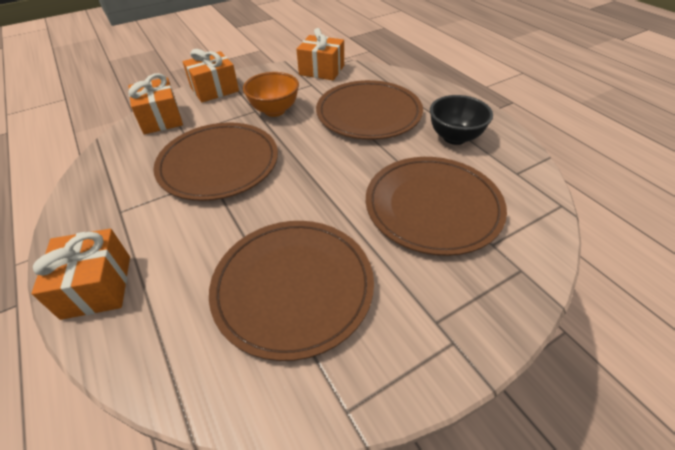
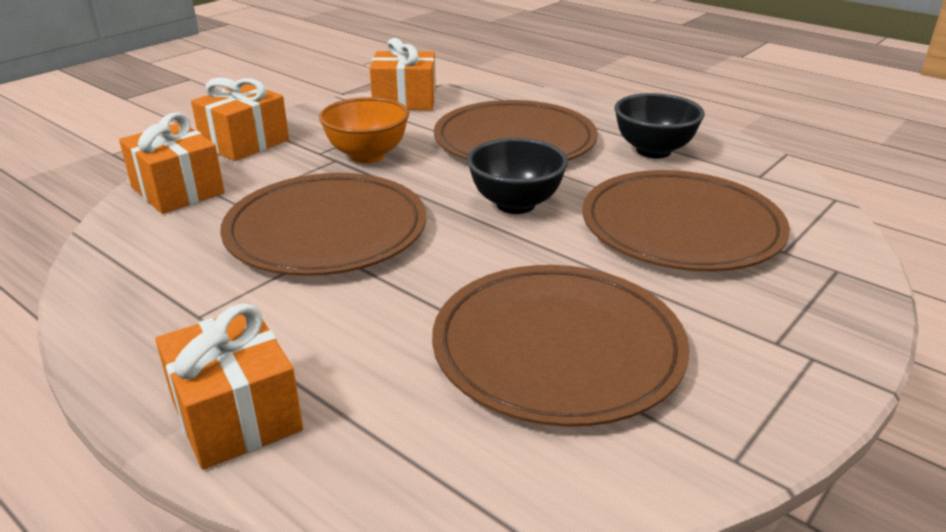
camera: 20 degrees left, 15 degrees down
(338, 166) = (515, 204): none -> black bowl

